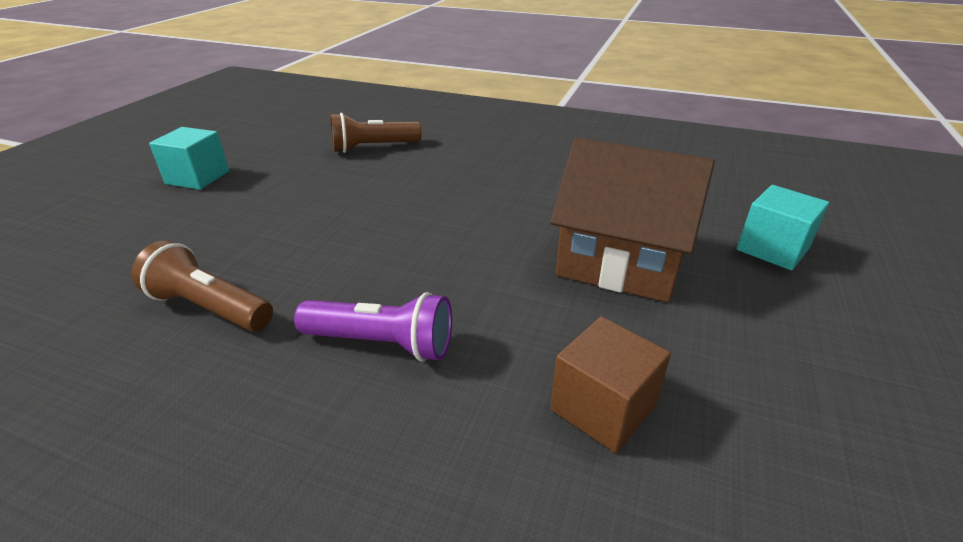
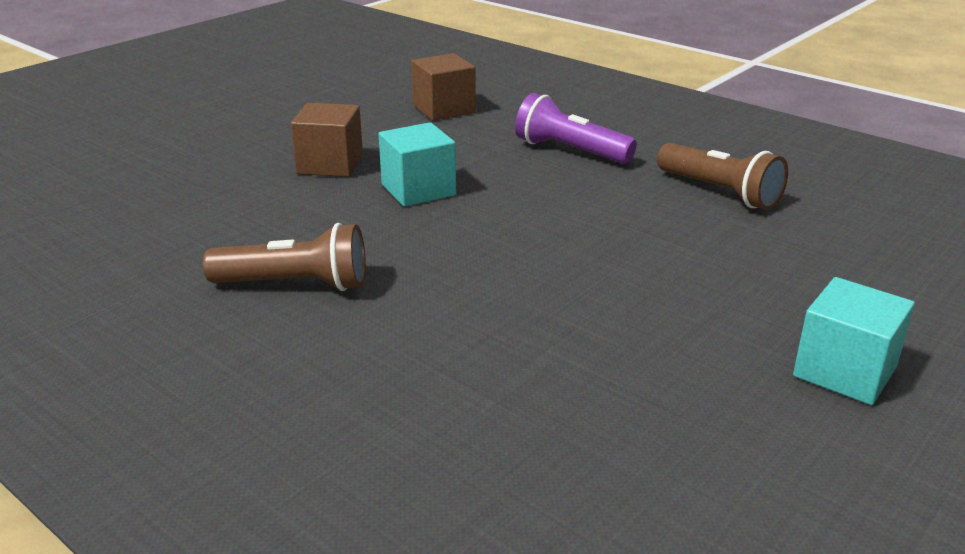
camera: 160 degrees left, 5 degrees down
(373, 147) = (517, 387): brown flashlight -> brown flashlight (295, 284)
(620, 262) = (330, 164): brown house -> brown cube
(772, 249) = (181, 151): turquoise cube -> turquoise cube (418, 190)

